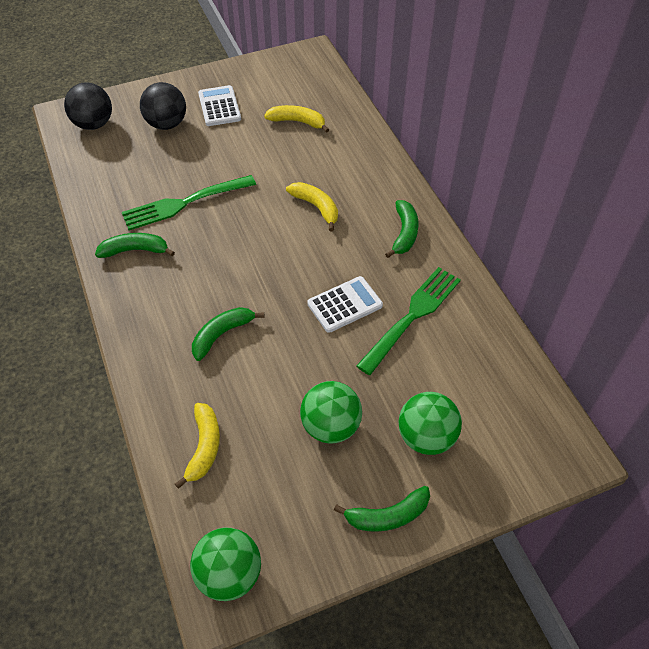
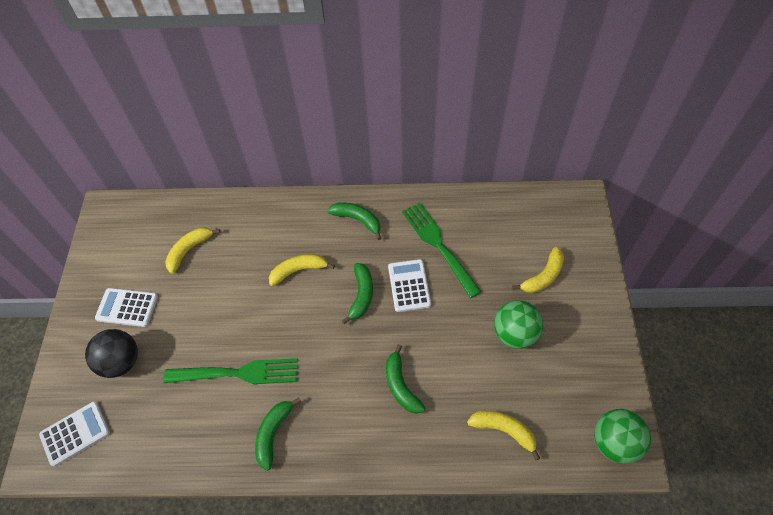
camera: 65 degrees left, 5 degrees up
(93, 124) = (75, 433): black ball -> white calculator
(185, 203) = (237, 373): green fork -> green fork turned 90 degrees counterclockwise
(387, 516) = (596, 323): green banana -> green banana (361, 295)
(426, 437) = (543, 276): green ball -> yellow banana

